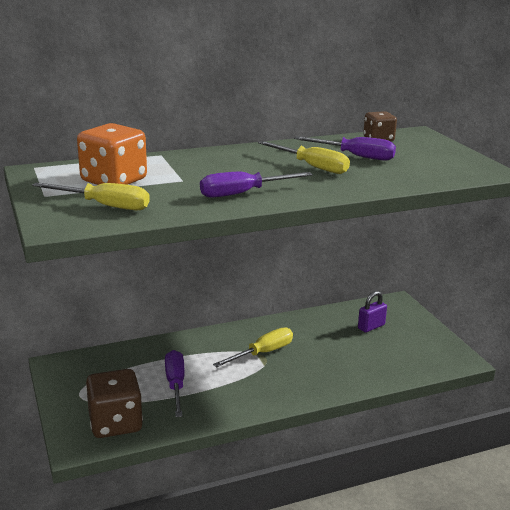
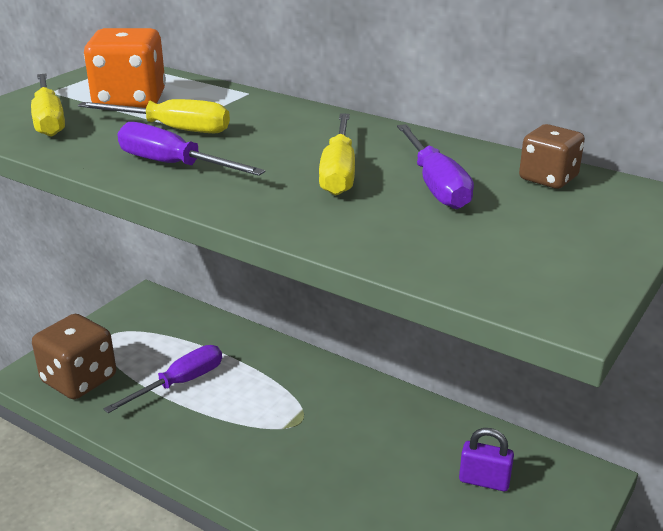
camera: 55 degrees right, 5 degrees up
(263, 353) = (307, 414): yellow screwdriver -> yellow screwdriver (172, 129)

